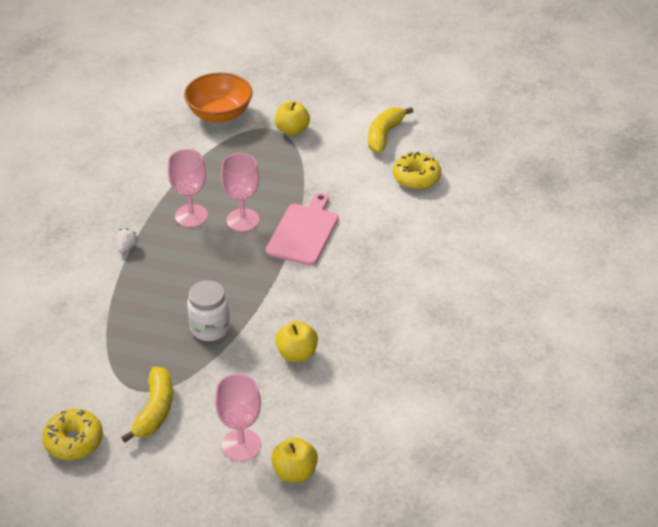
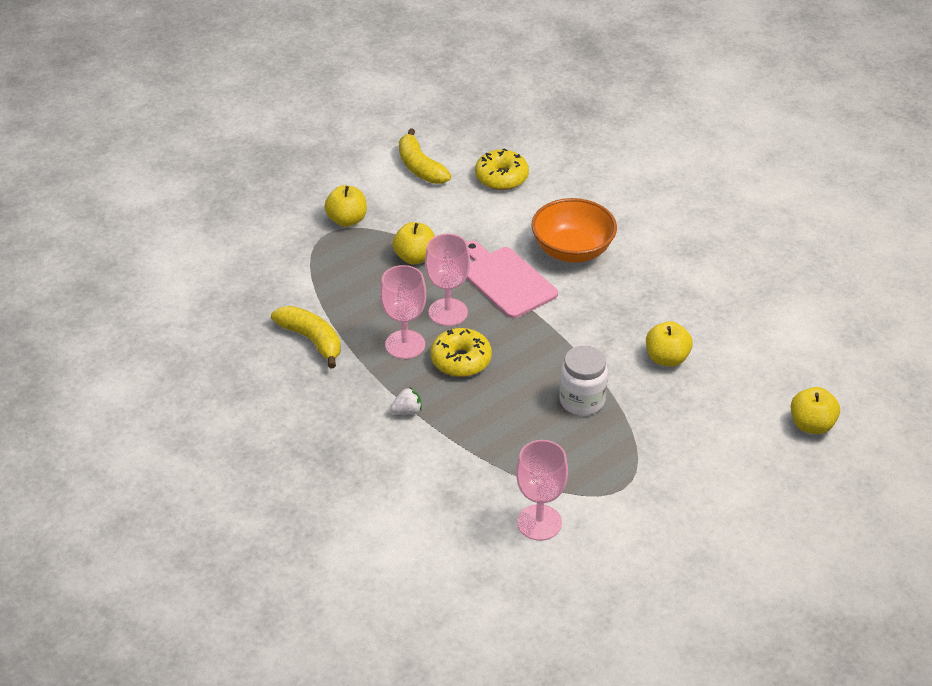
camera: 55 degrees left, 0 degrees up
(74, 441) = (656, 562): yellow donut -> yellow donut (461, 360)
(126, 247) = (407, 411): white strawberry -> white strawberry turned 105 degrees clockwise
(155, 410) = (662, 486): yellow banana -> yellow banana (312, 340)
(219, 114) = (264, 256): orange bowl -> orange bowl (572, 250)
(241, 445) = (753, 445): pink goblet -> pink goblet (539, 522)
(285, 178) = (415, 257): none -> yellow apple

